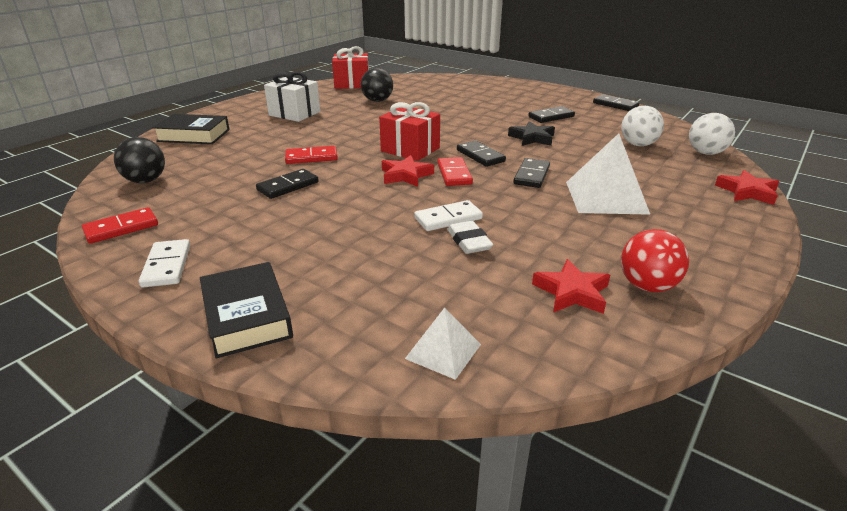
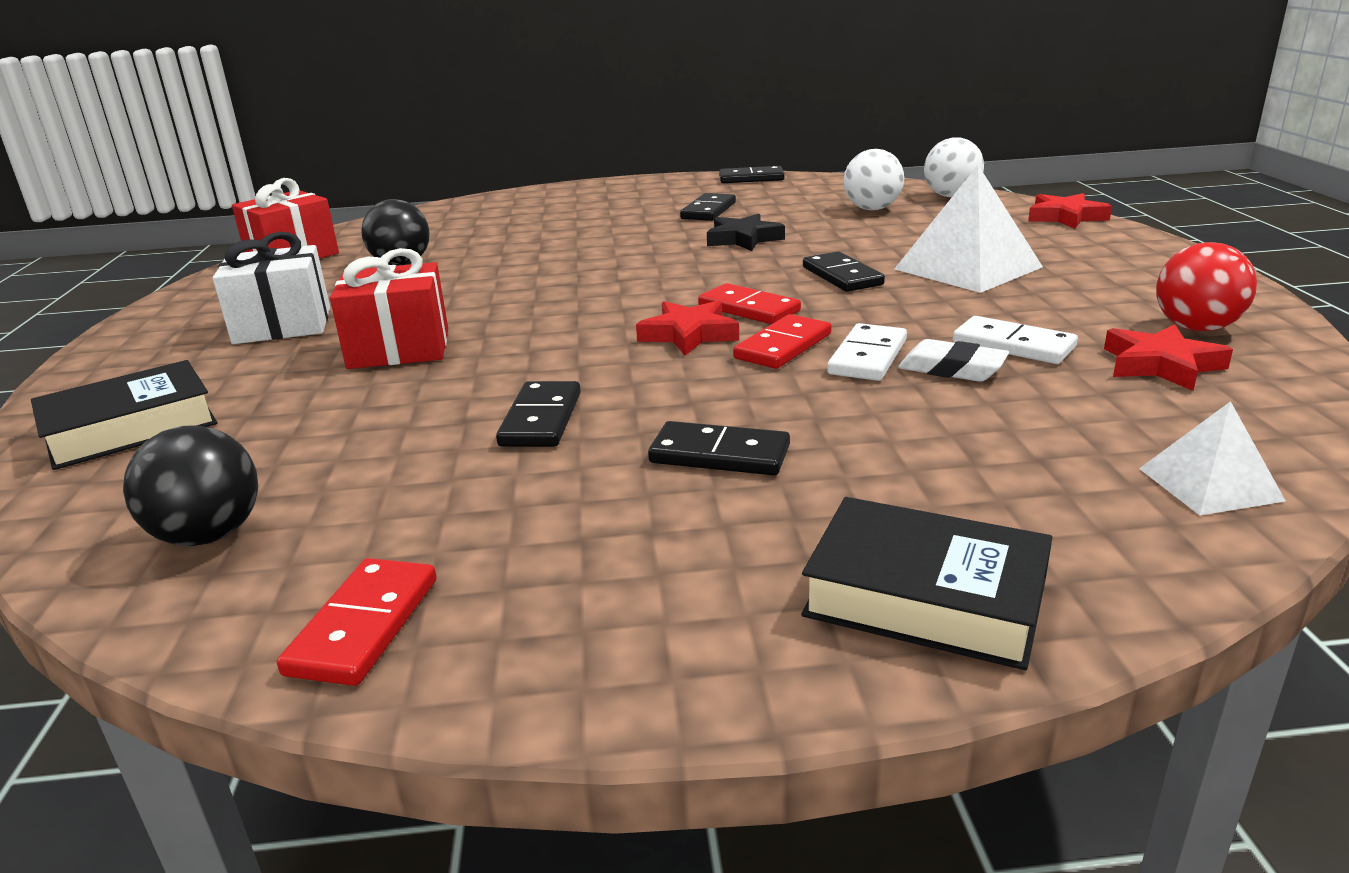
camera: 40 degrees left, 5 degrees down
(166, 266) = (620, 621): white domino -> white domino (1013, 345)
(311, 157) = (480, 369): red domino -> red domino (783, 346)
(410, 149) = (616, 304): red gift -> red gift (399, 349)
(480, 156) = (730, 278): black domino -> black domino (719, 454)

